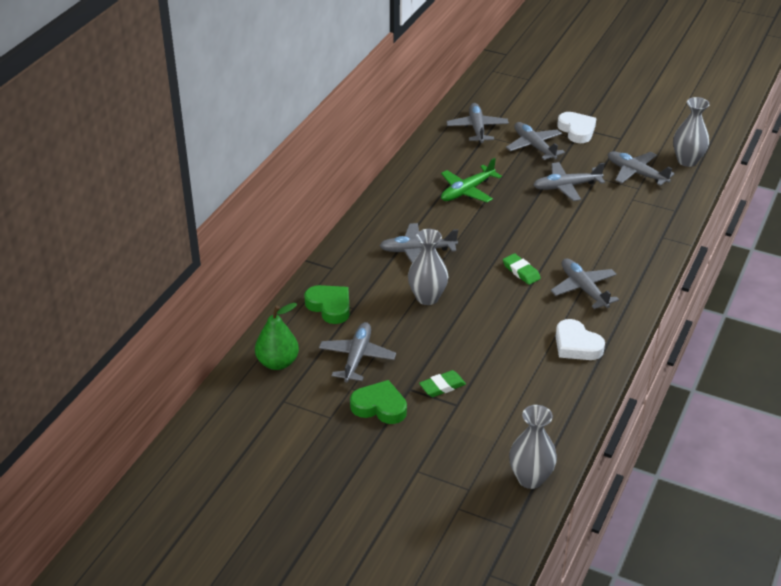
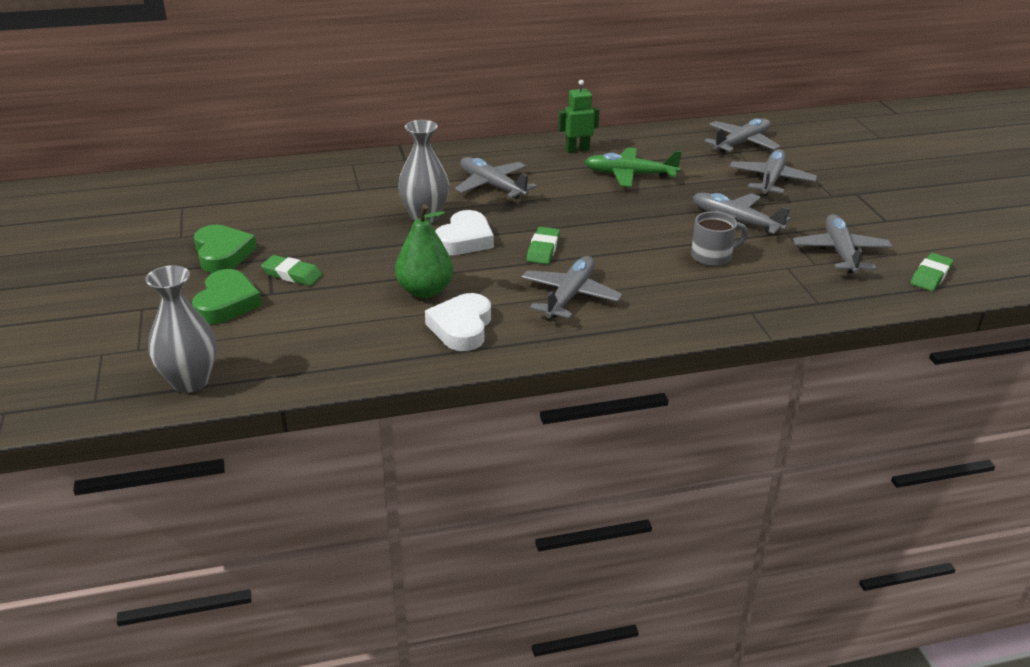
camera: 50 degrees right, 5 degrees down
(277, 362) = (234, 185): green pear -> green pear (425, 291)
(330, 306) = (345, 178): green heart -> green heart (226, 303)
(357, 357) = (285, 217): grey plane -> none
(408, 192) = (577, 150): none -> green robot
(577, 130) = (846, 192): white heart -> white heart (464, 240)
(595, 216) = (712, 256): none -> grey mug
(687, 161) = (930, 276): grey vase -> green eraser

